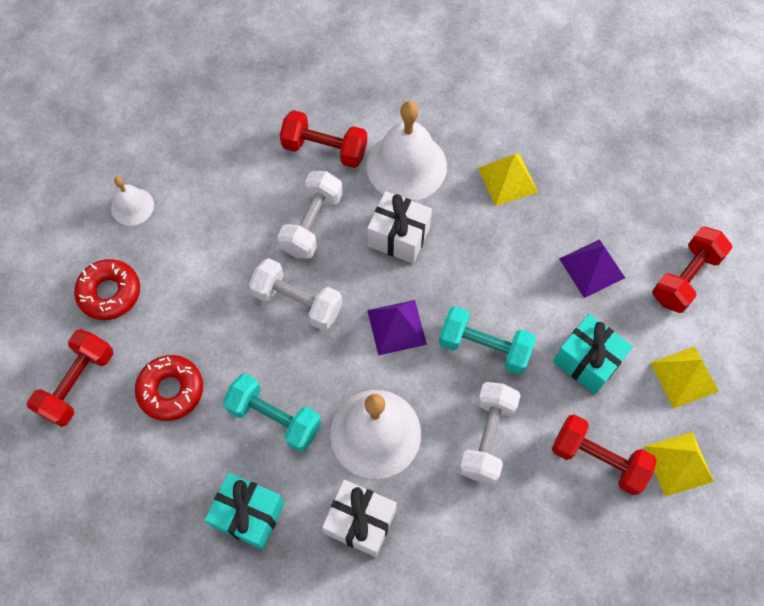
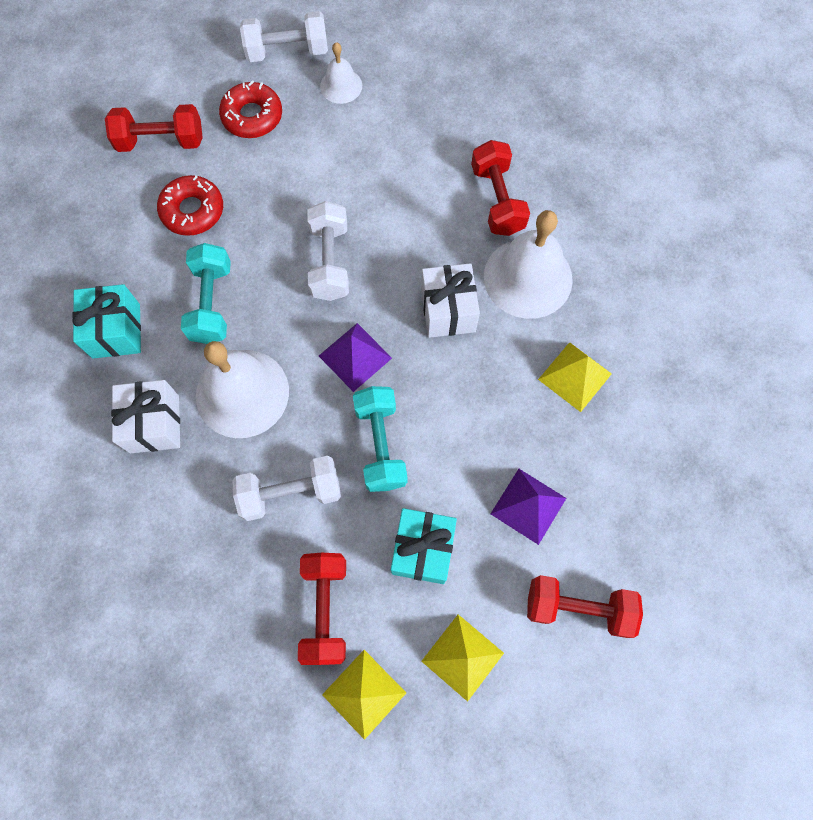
camera: 60 degrees right, 5 degrees up
(312, 223) = (414, 231): white dumbbell -> white dumbbell (287, 51)

